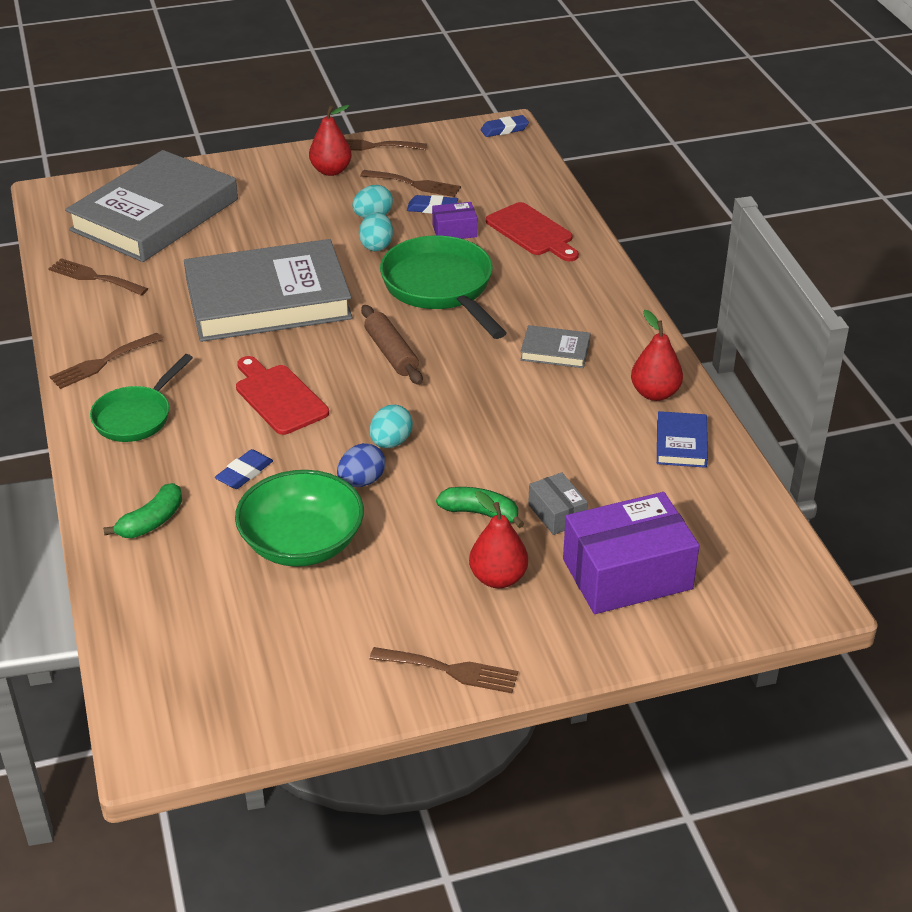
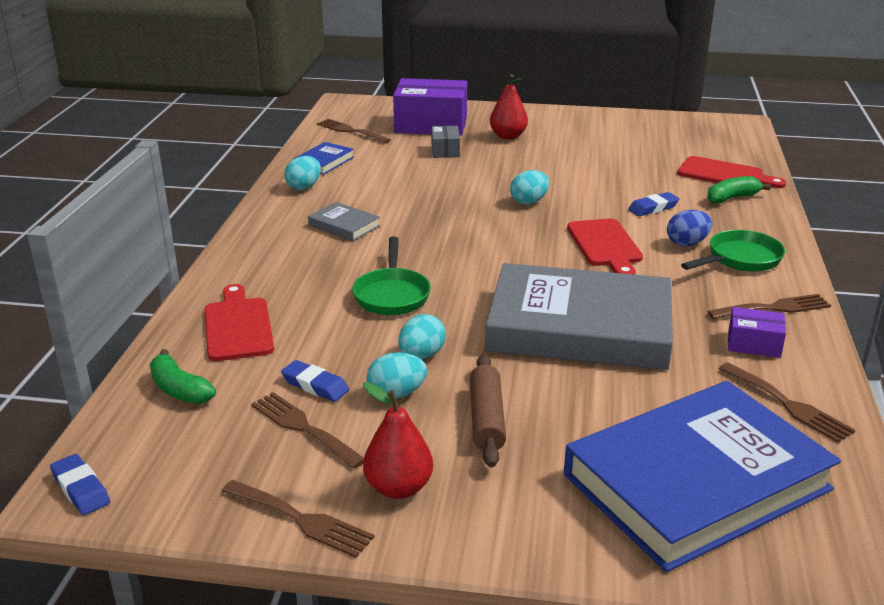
camera: 155 degrees left, 10 degrees down
(155, 215) = (696, 482): grey book -> blue book
(165, 573) = (725, 174): none -> red cutting board
(302, 543) = (624, 170): green bowl -> none
(361, 481) = (565, 187): blue egg -> blue egg (687, 243)
(391, 353) = (485, 254): brown rolling pin -> brown rolling pin (486, 419)
(441, 288) = (392, 295): green pan -> green pan, size x0.62
(451, 670) = (562, 116): brown fork -> brown fork (350, 131)
(454, 231) = (318, 349): purple box -> purple box (754, 344)
(480, 513) = (494, 160): green banana -> green banana (179, 389)
(504, 130) = (81, 489): blue eraser -> blue eraser turned 45 degrees clockwise
(655, 393) = (304, 187): red pear -> turquoise egg

